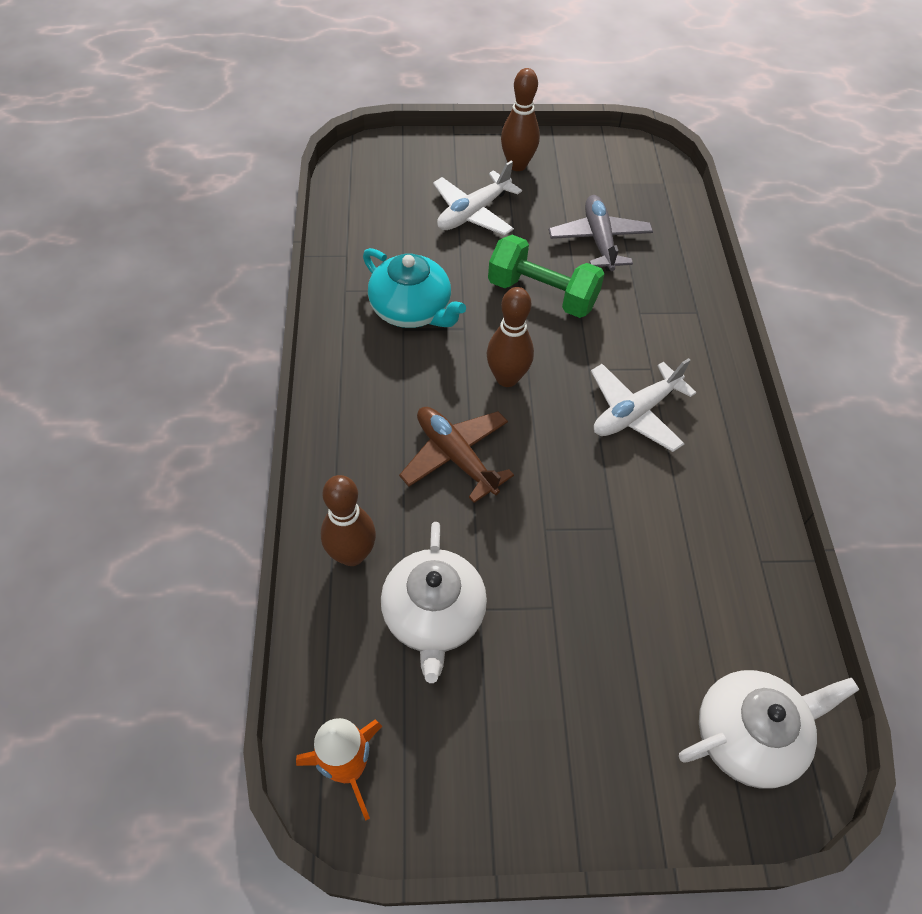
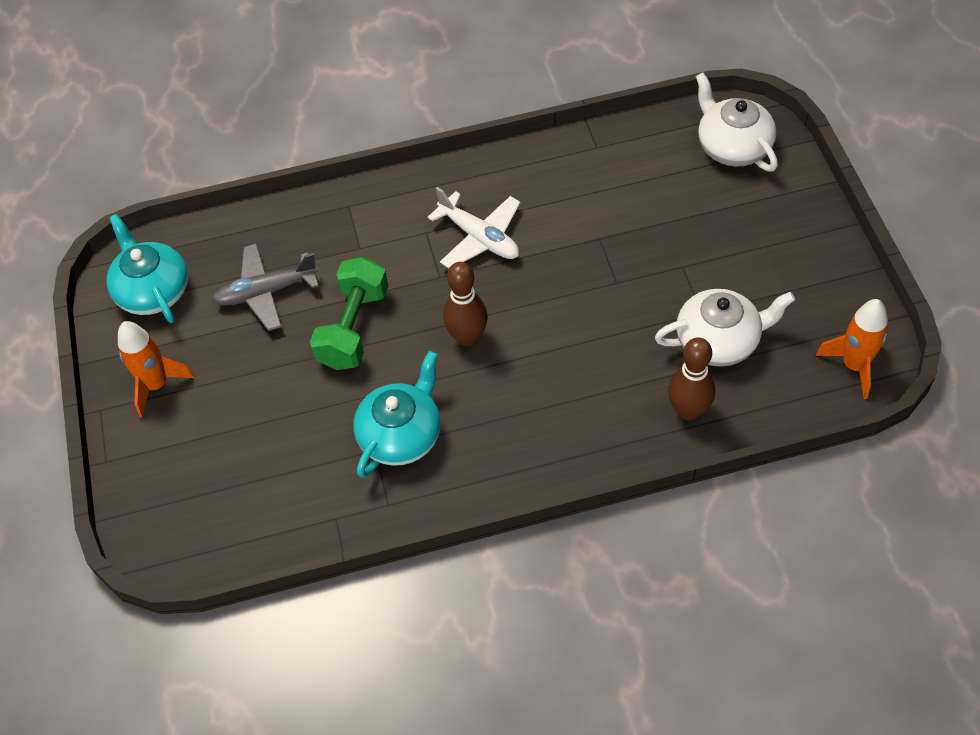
camera: 95 degrees left, 0 degrees up
(456, 456) = (567, 358): brown plane -> none
(473, 213) = (244, 411): white plane -> none
(517, 165) = (156, 385): brown bowling pin -> orange rocket
(617, 170) = (153, 290): none -> turquoise teapot

